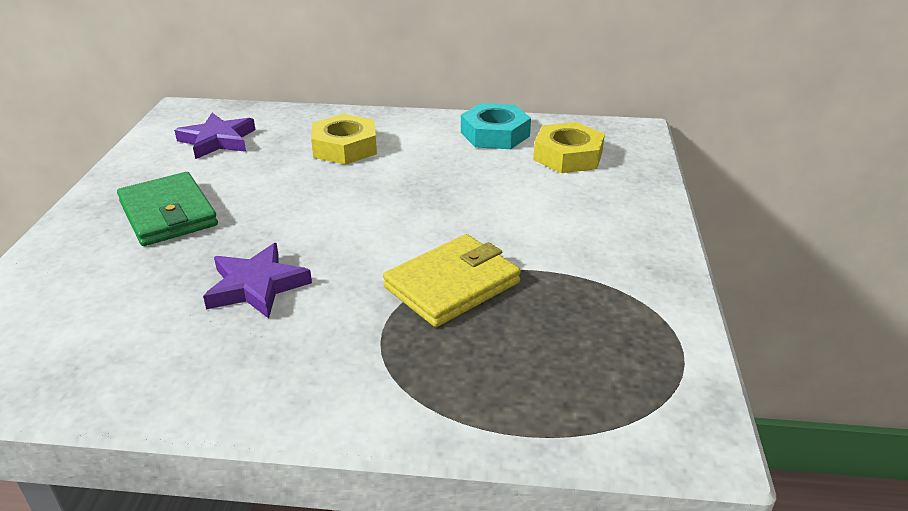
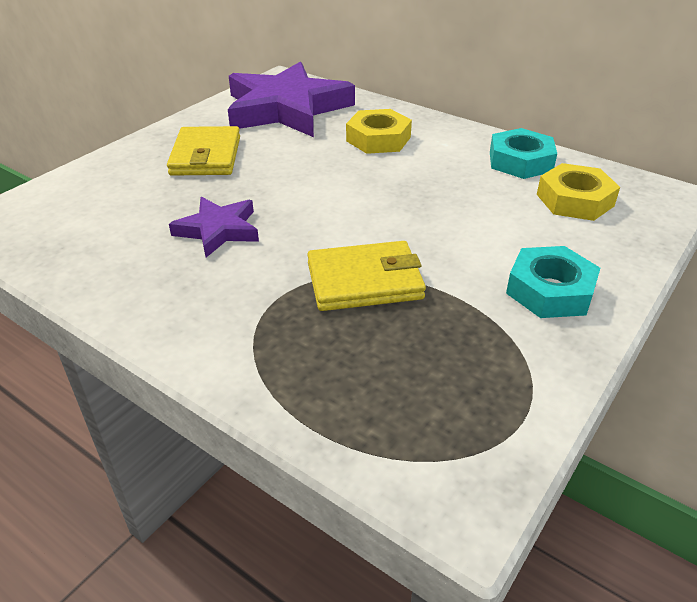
camera: 30 degrees right, 5 degrees up
(168, 214) = (206, 156): green wallet -> yellow wallet
(218, 140) = (286, 109): purple star -> purple star, size x1.97
(613, 238) = (550, 290): none -> turquoise nut

